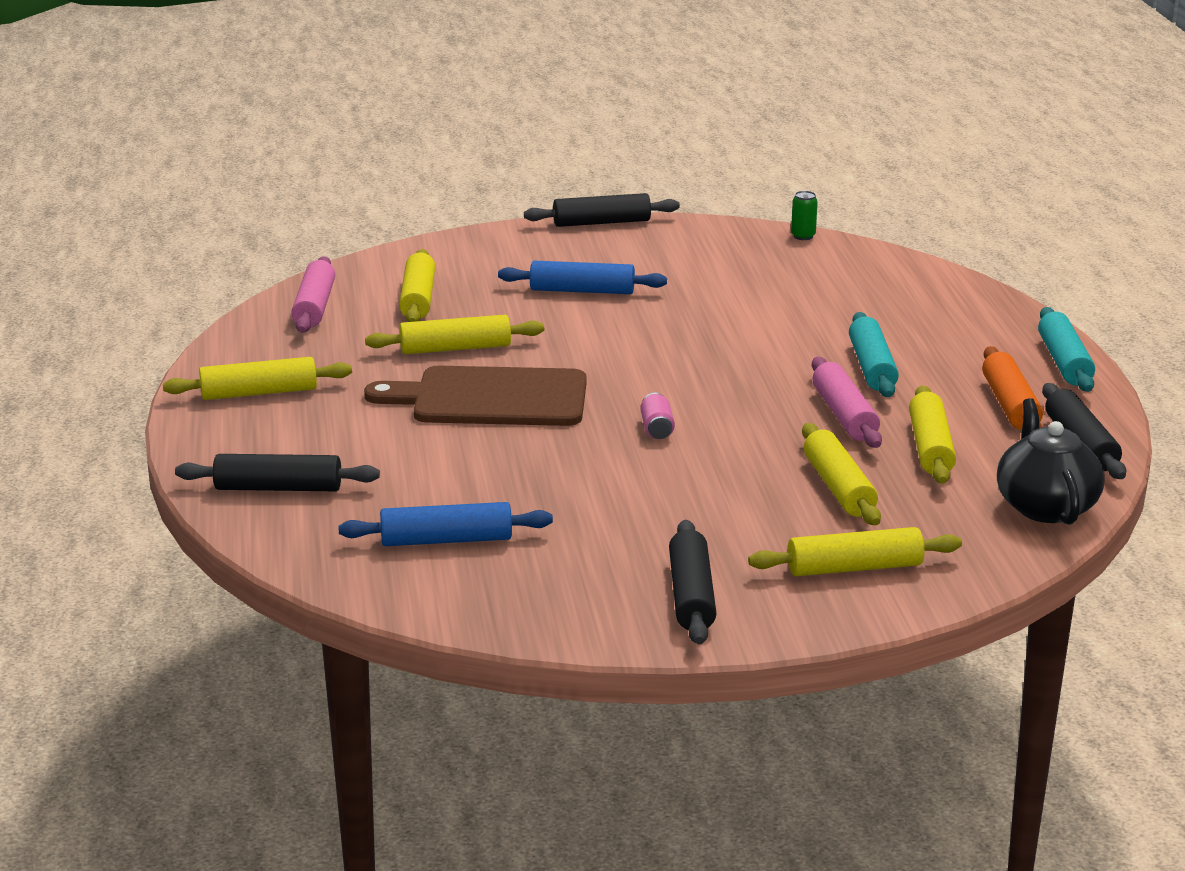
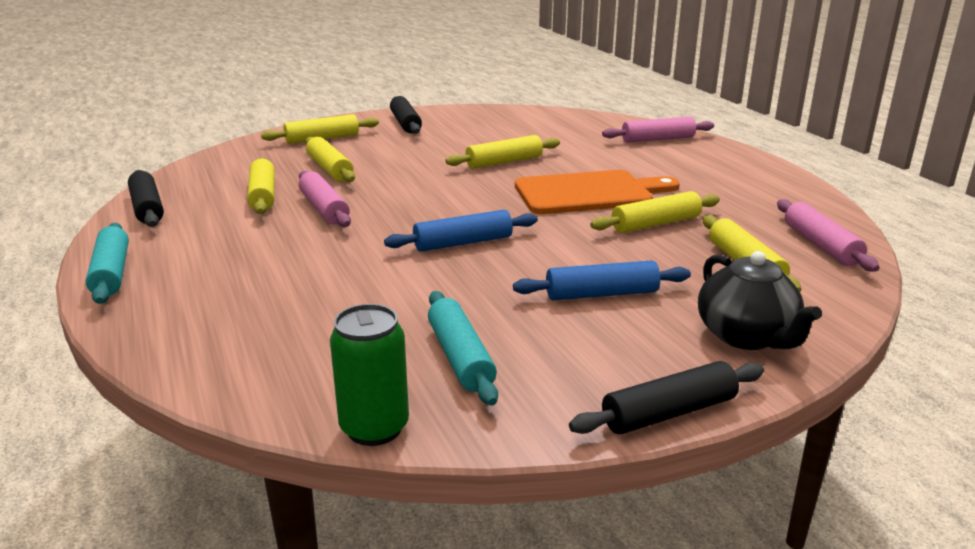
camera: 165 degrees right, 0 degrees up
(259, 393) = (749, 180): yellow rolling pin -> yellow rolling pin (504, 162)
(278, 488) = (657, 139): black rolling pin -> pink rolling pin
(446, 540) = (543, 130): blue rolling pin -> blue rolling pin (463, 243)
(491, 398) = (589, 193): brown cutting board -> orange cutting board
(657, 429) = (459, 187): pink can -> none
(803, 236) = (374, 428): green can -> green can, size x1.92
(872, 367) = (298, 247): turquoise rolling pin -> turquoise rolling pin (460, 357)
(1010, 405) = (186, 230): orange rolling pin -> none
(1045, 507) = (198, 172): black teapot -> black teapot (747, 336)

